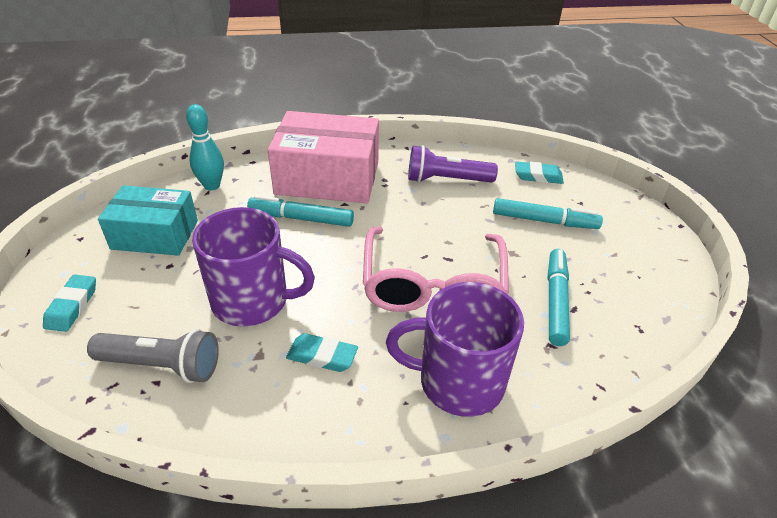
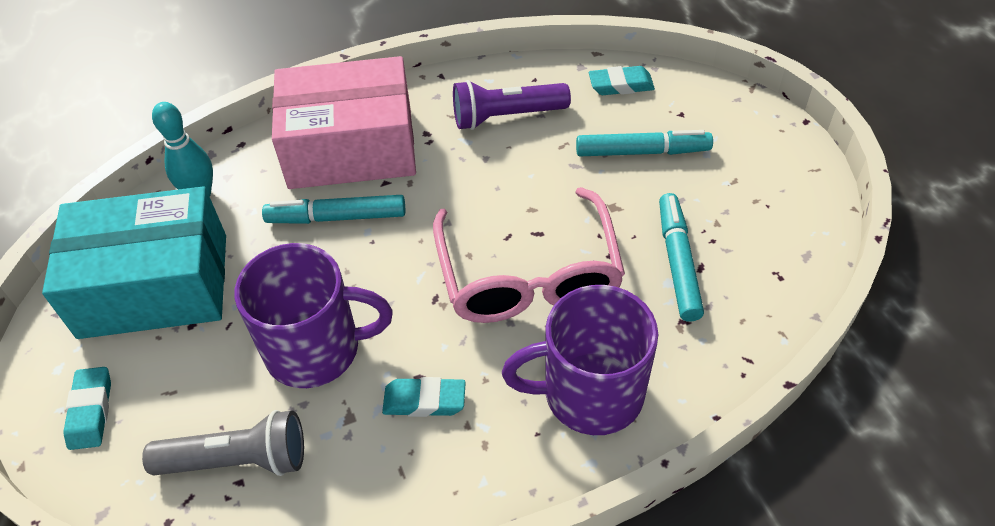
camera: 10 degrees left, 10 degrees up
(155, 235) = (154, 285): turquoise box -> turquoise box, size x1.51

